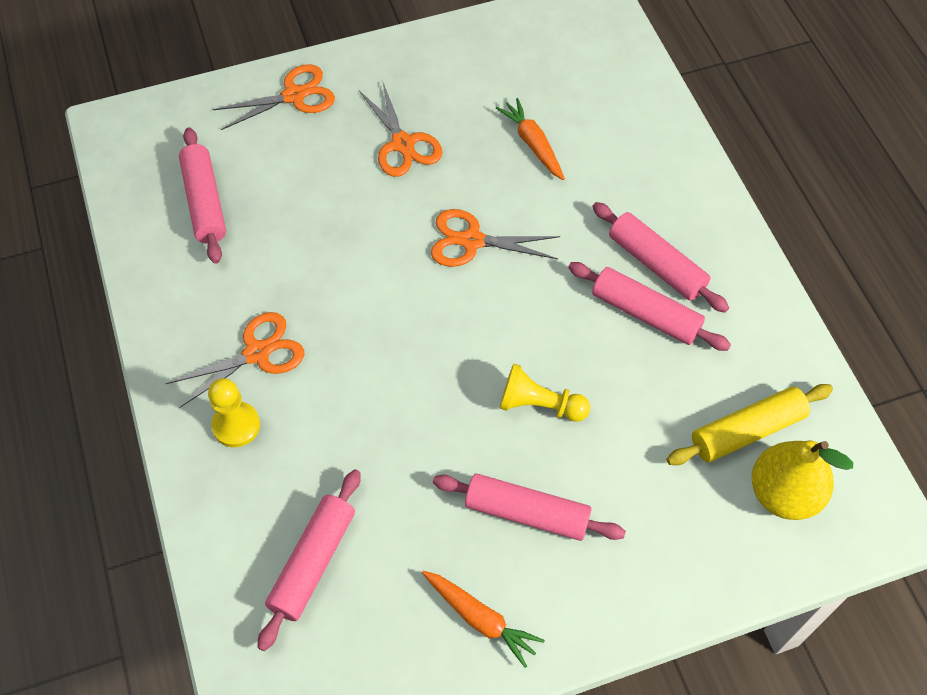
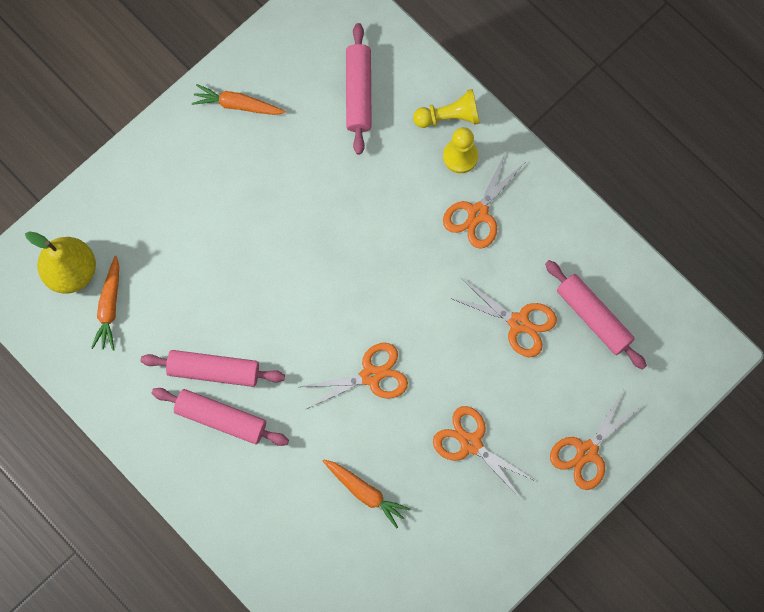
camera: 155 degrees right, 15 degrees up
(285, 228) = (519, 323): none -> orange scissors
(527, 513) = (237, 183): pink rolling pin -> none
(539, 405) = (261, 263): yellow pawn -> yellow pawn (449, 116)
(747, 431) = (109, 307): yellow rolling pin -> orange carrot

